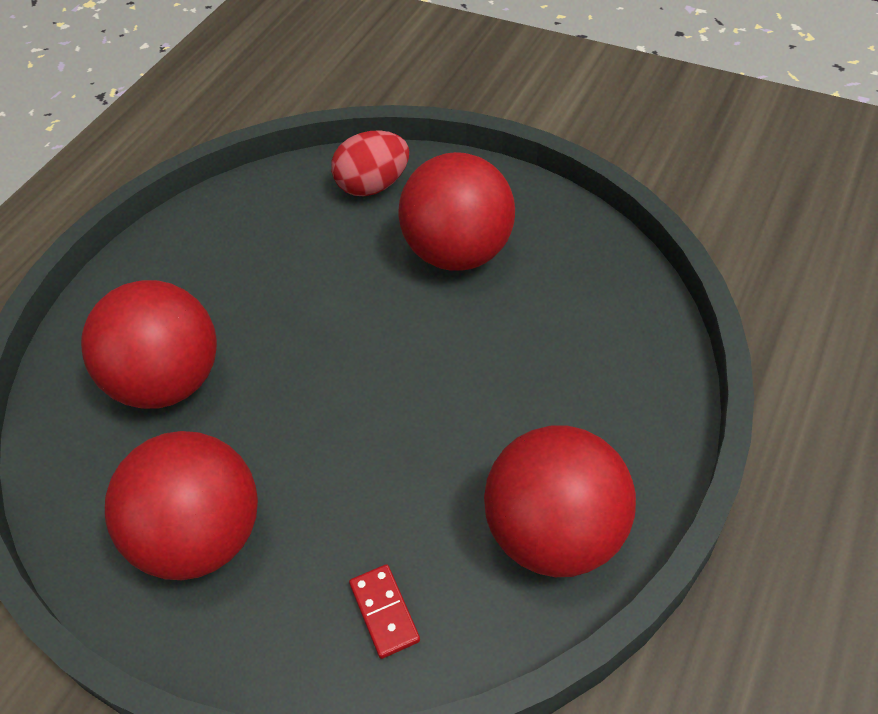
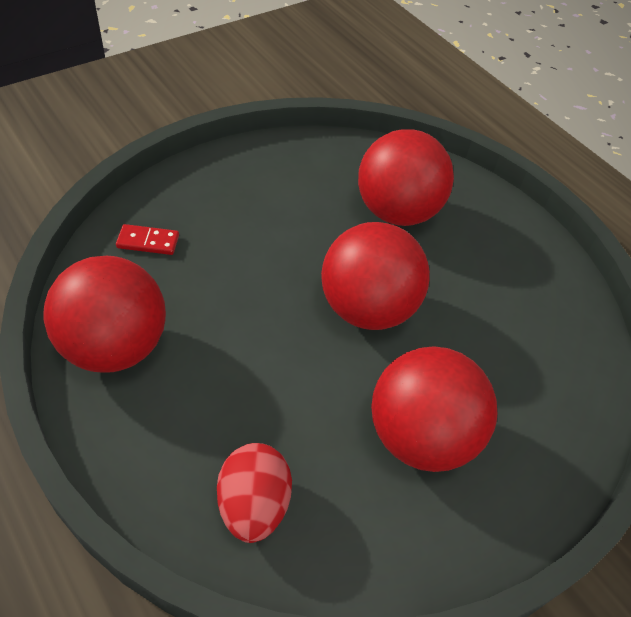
camera: 110 degrees right, 0 degrees up
(201, 537) = (265, 189): red ball -> red ball (367, 308)
(373, 186) = (551, 415): red egg -> red egg (254, 505)

